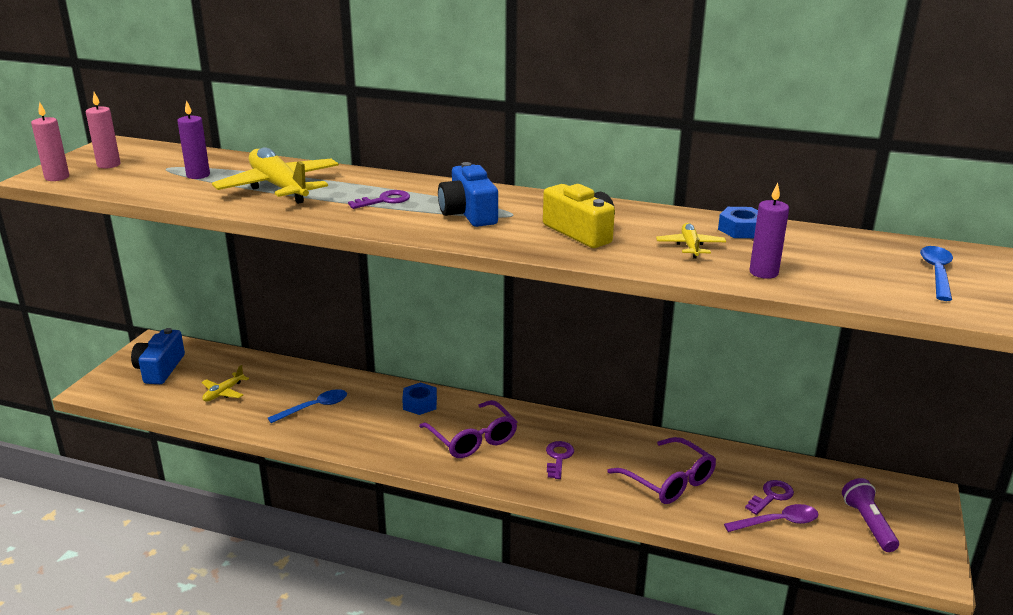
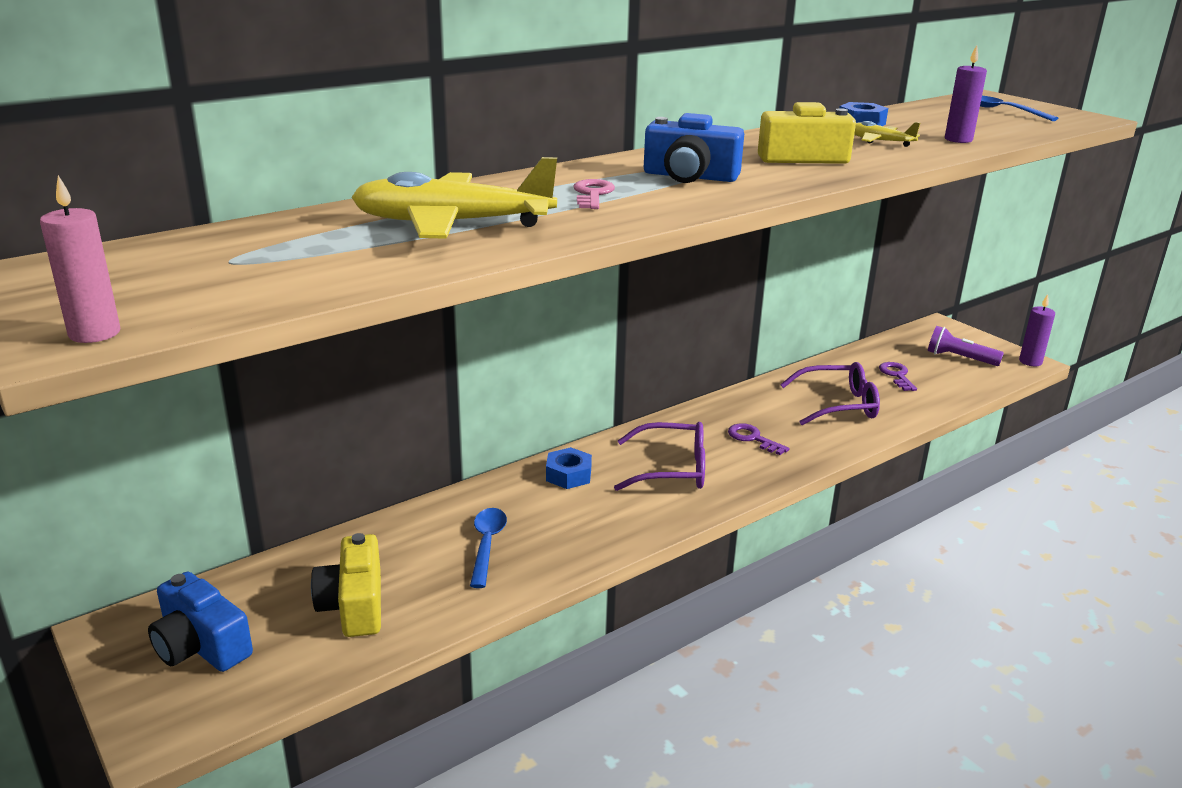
camera: 55 degrees left, 0 degrees up
(108, 165) = (120, 291): pink candle -> none
(198, 175) = (308, 251): purple candle -> purple candle (1030, 362)
(223, 393) = (354, 605): yellow plane -> yellow camera
(384, 200) = (592, 194): purple key -> pink key
(777, 522) = (931, 387): purple spoon -> none

